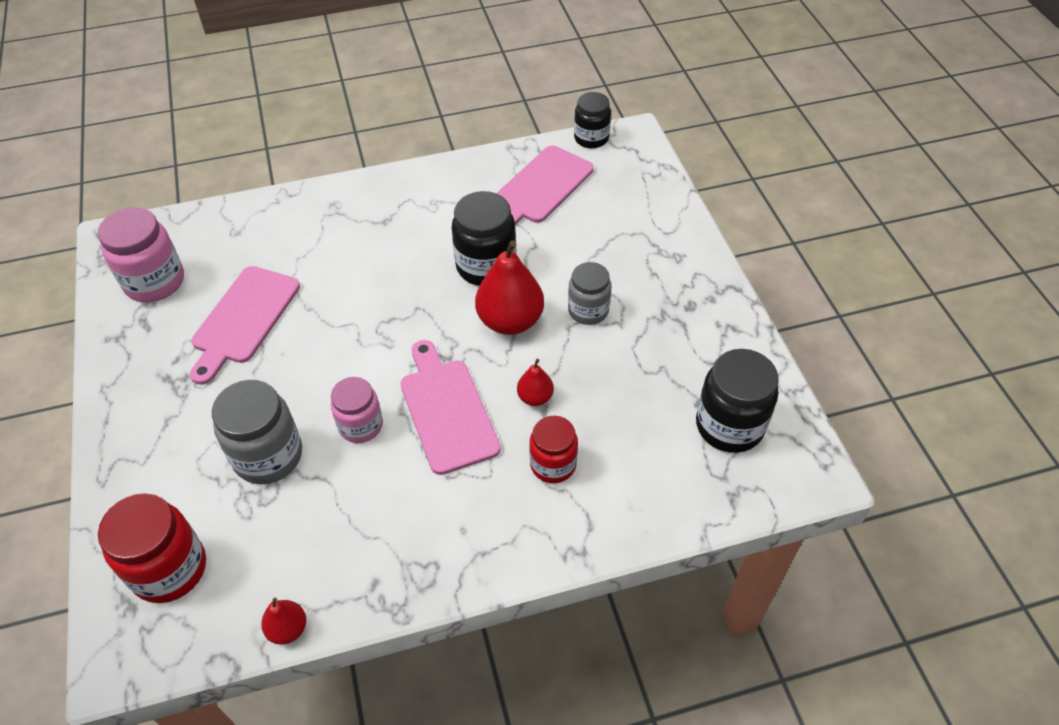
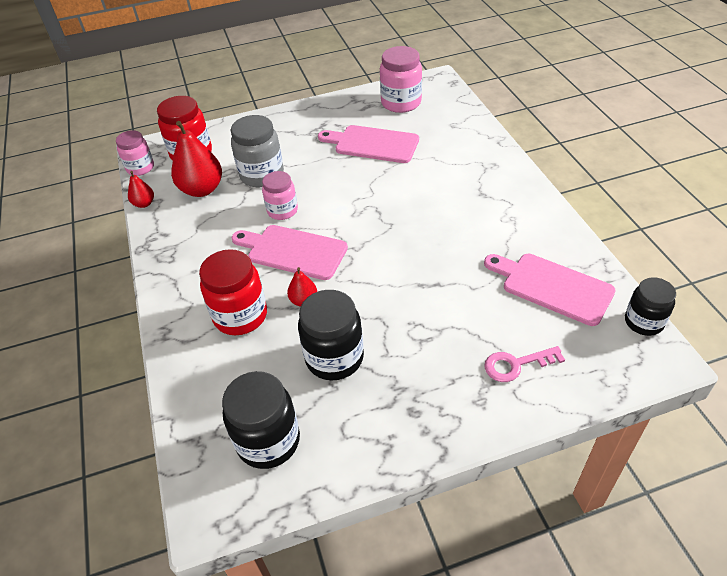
camera: 90 degrees right, 5 degrees down
(180, 654) = (140, 168): none -> pink jar
(447, 411) = (293, 251): pink cutting board -> pink cutting board turned 135 degrees counterclockwise
(486, 266) = (442, 258): black jar -> black jar (334, 358)
(510, 321) = (382, 279): red pear -> red pear (202, 189)
(553, 464) = (240, 316): red jar -> red jar, size x1.53
(588, 310) = (398, 330): grey jar -> none
(636, 227) = (516, 365): none -> pink key

